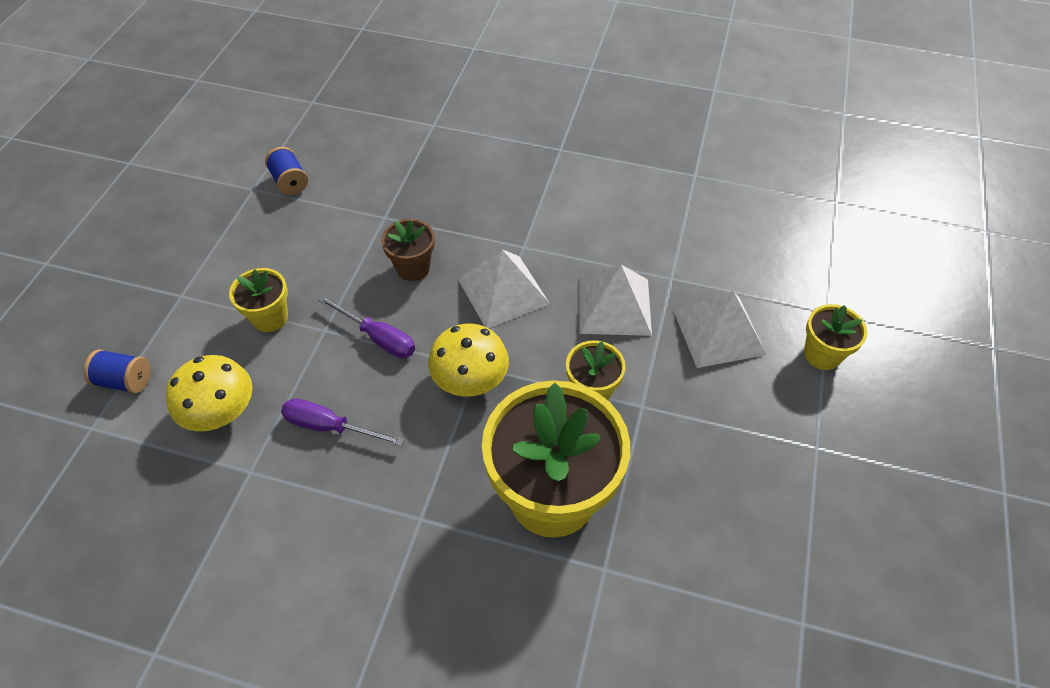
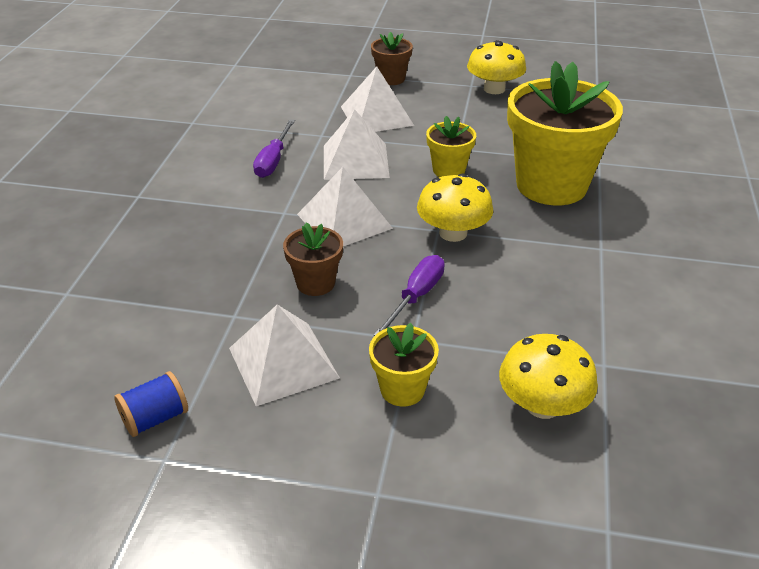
camera: 95 degrees left, 15 degrees down
(125, 381) = (529, 515): blue spool -> none
(322, 246) = (283, 362): none -> white pyramid
(330, 427) = (532, 315): purple screwdriver -> purple screwdriver (273, 161)
(808, 476) = (494, 89): none -> yellow mushroom
(822, 354) = (391, 79): yellow flower pot -> brown flower pot

